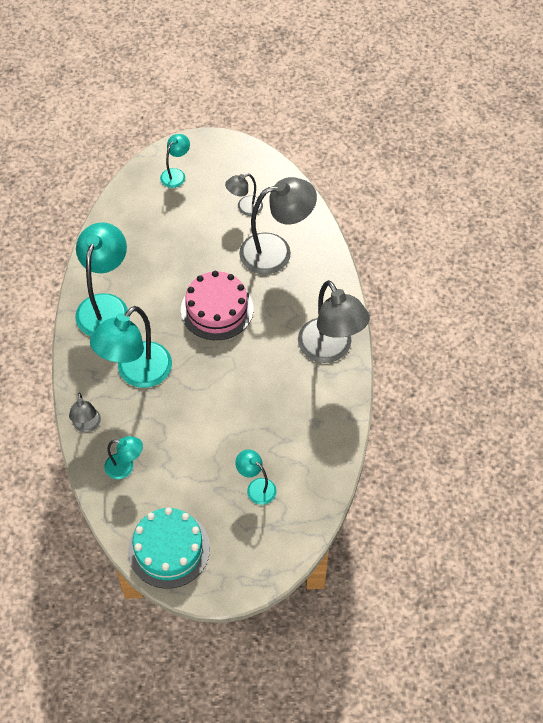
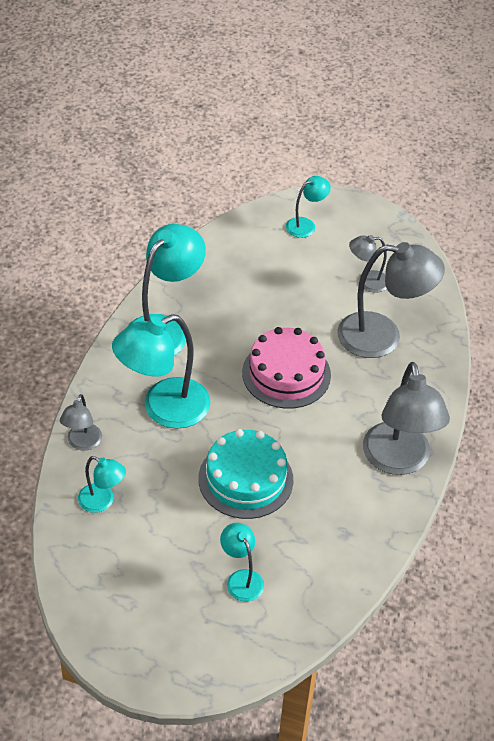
camera: 20 degrees right, 10 degrees down
(169, 549) = (107, 608): turquoise cake -> turquoise cake (245, 479)

